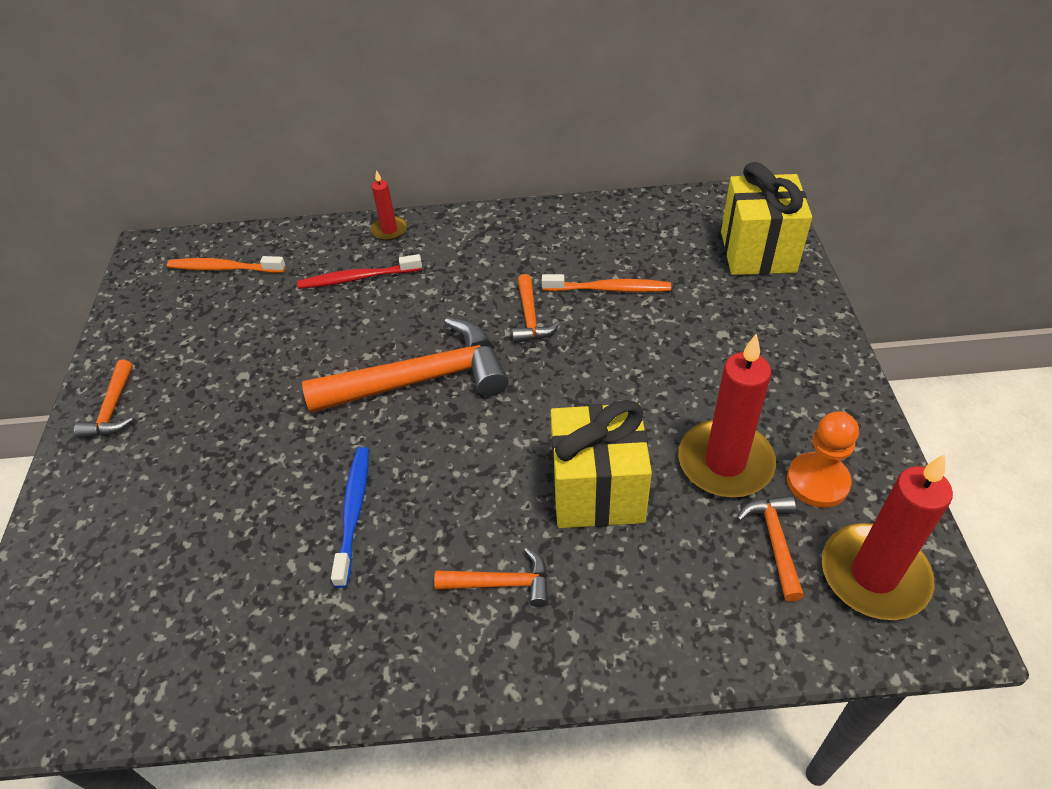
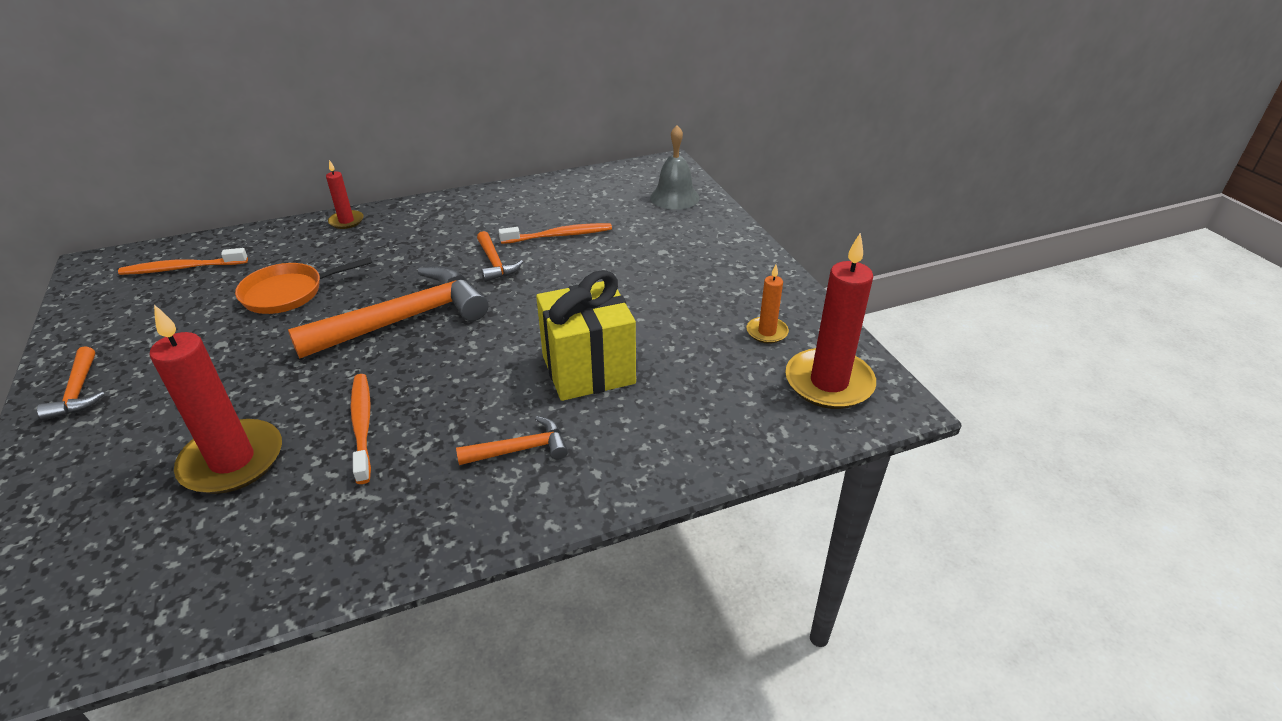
camera: 20 degrees left, 10 degrees down
(316, 320) = (289, 293): none -> orange pan
(353, 512) = (362, 425): blue toothbrush -> orange toothbrush
(357, 278) = (323, 258): red toothbrush -> none
(725, 462) = (690, 332): red candle -> red candle (232, 460)
(758, 252) = (674, 197): yellow gift -> grey bell
(775, 542) = (746, 376): orange hammer -> none
(817, 481) = (767, 332): orange pawn -> orange candle

